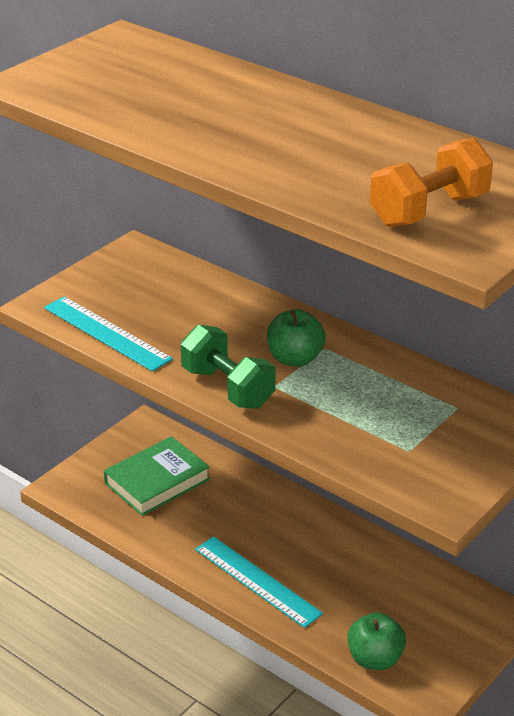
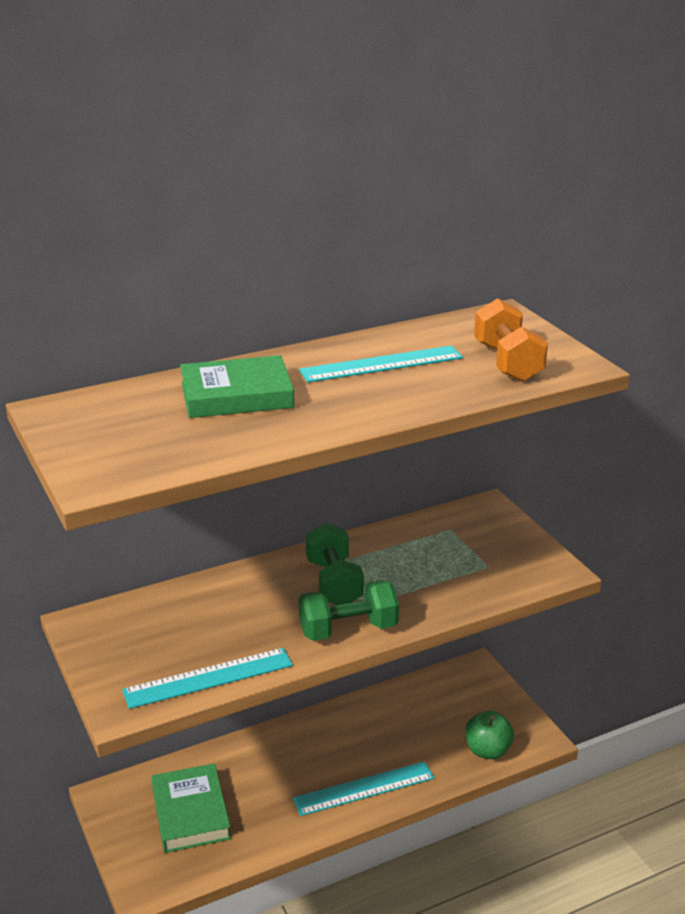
camera: 65 degrees left, 5 degrees down
(217, 97) = (236, 395): none -> green book
(295, 359) = (334, 583): green apple -> green dumbbell
(351, 145) = (381, 364): none -> turquoise ruler

